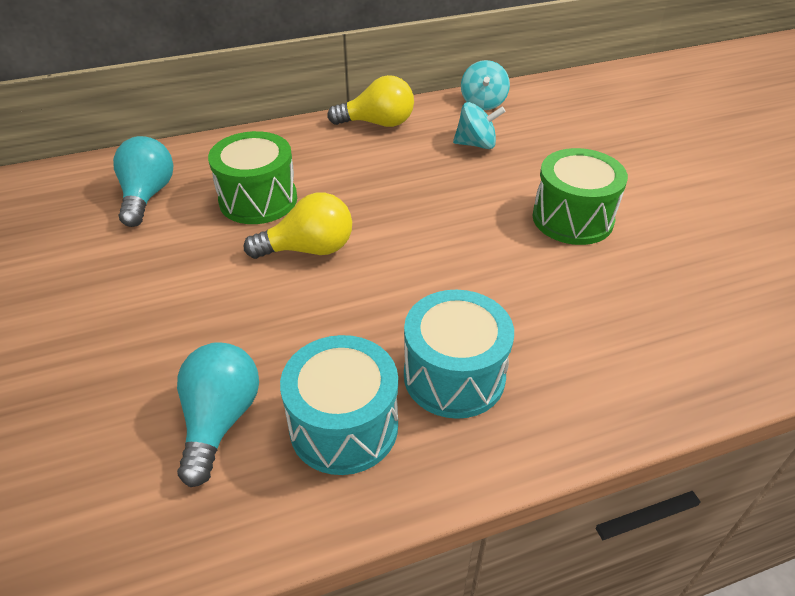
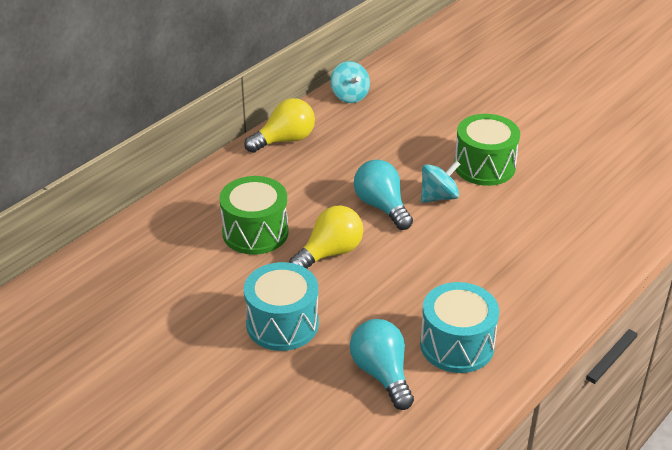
camera: 30 degrees left, 5 degrees down
(147, 196) = (164, 261): turquoise light bulb -> turquoise light bulb (382, 206)
(454, 376) = (494, 292): turquoise drum -> turquoise drum (282, 324)
(476, 144) = (374, 133): turquoise spinning top -> turquoise spinning top (439, 197)

